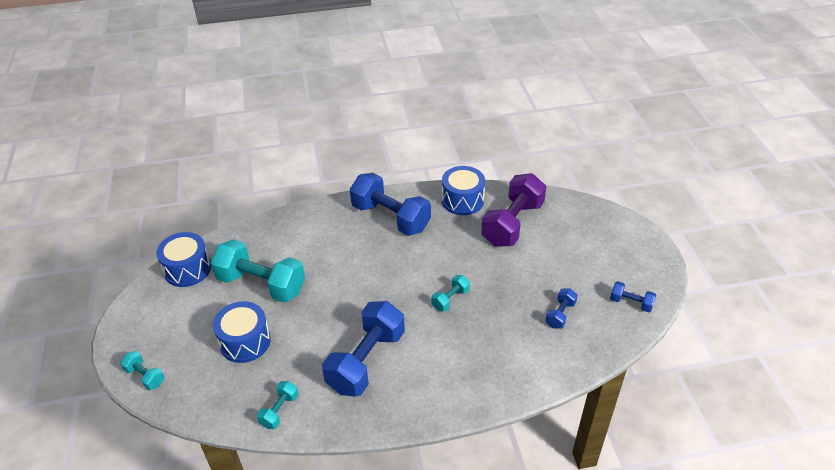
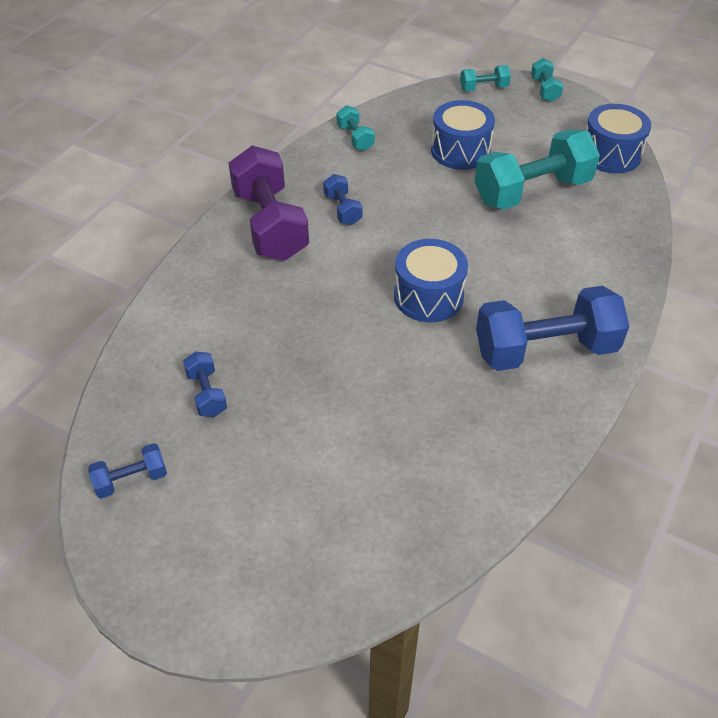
camera: 130 degrees right, 5 degrees up
(366, 361) = (342, 209): blue dumbbell -> blue dumbbell, size x0.46
(450, 299) = (345, 315): turquoise dumbbell -> turquoise dumbbell (544, 90)
(462, 200) = (508, 451): blue drum -> blue drum (428, 296)
(512, 224) = (400, 472): purple dumbbell -> purple dumbbell (270, 225)

